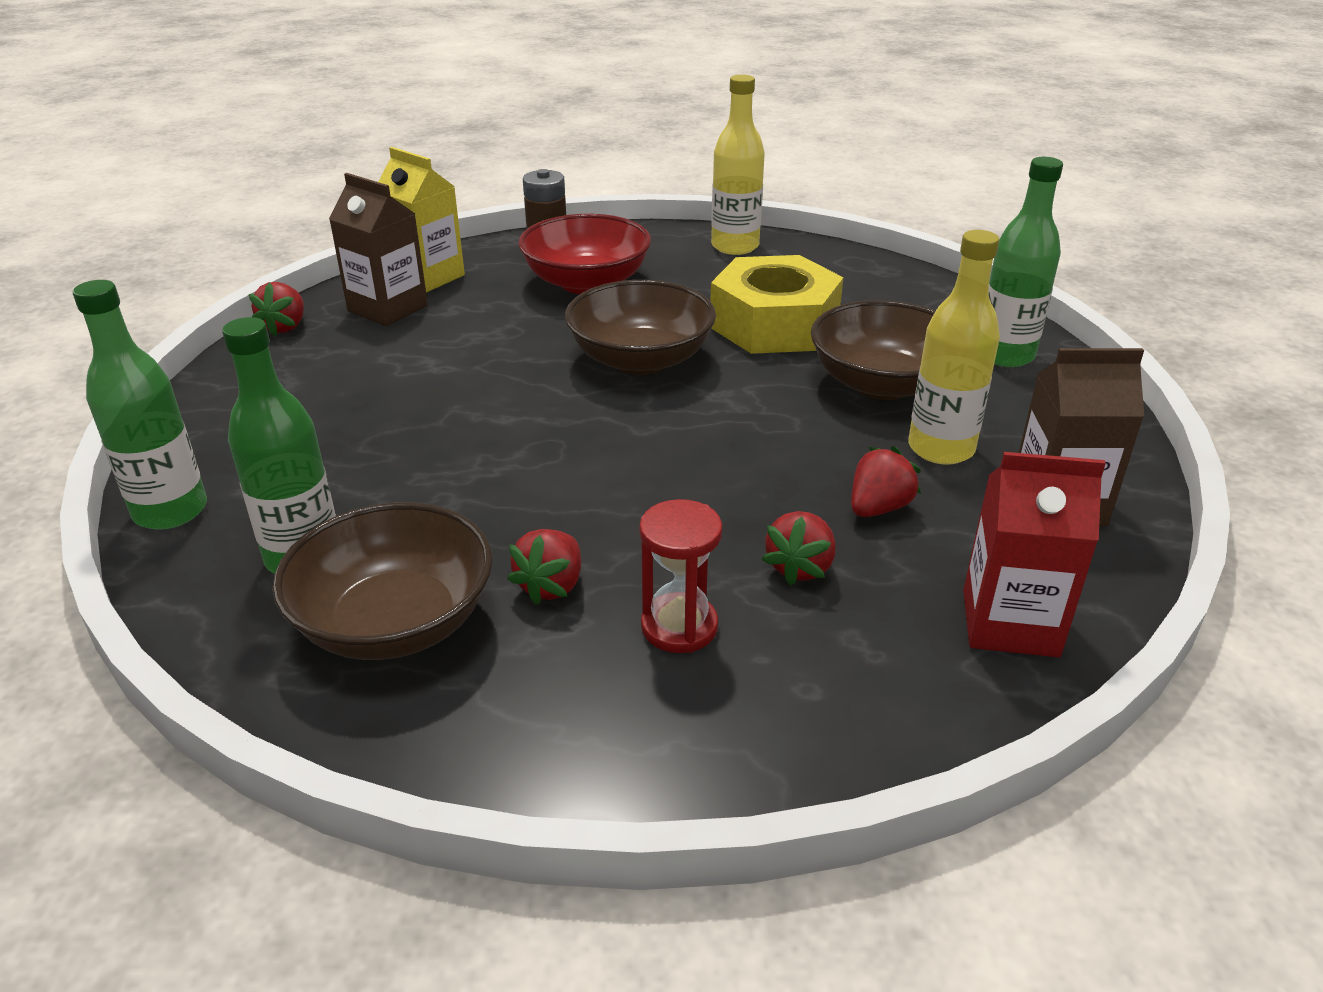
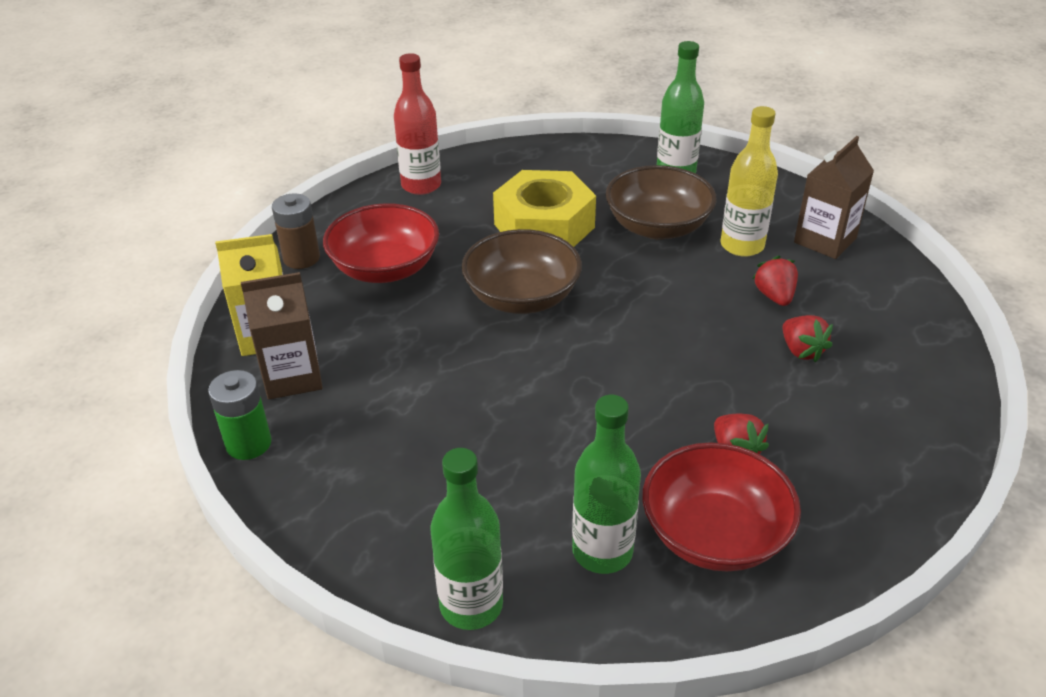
camera: 50 degrees left, 5 degrees up
(285, 327) = (248, 443): red strawberry -> green battery
(395, 622) = (714, 534): brown bowl -> red bowl
(679, 626) = (815, 420): red hourglass -> none
(735, 246) = (421, 185): yellow bottle -> red bottle
(1010, 623) = (902, 311): red carton -> none

